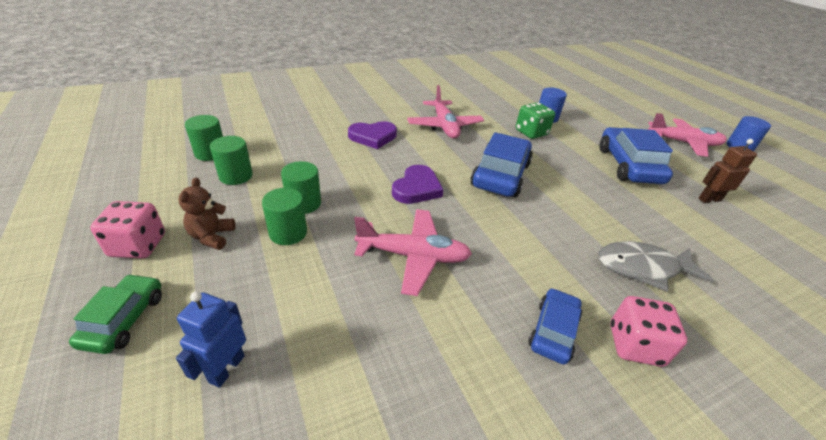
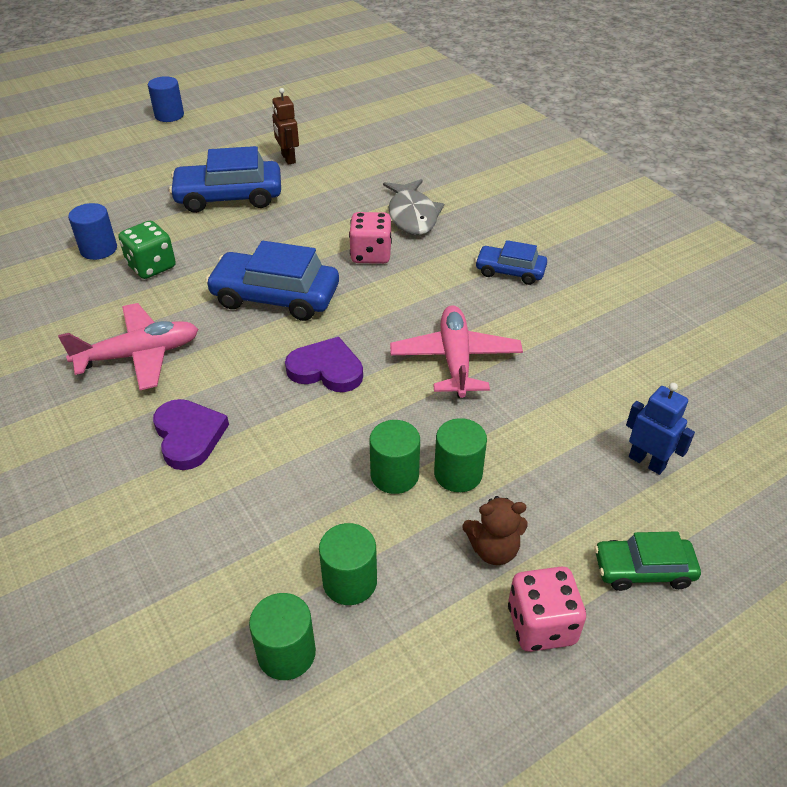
camera: 95 degrees left, 5 degrees up
(226, 368) = (647, 462): blue robot -> blue robot turned 150 degrees counterclockwise
(634, 345) = (504, 233): pink dice -> pink dice (371, 255)
(683, 143) = (164, 149): pink plane -> none

